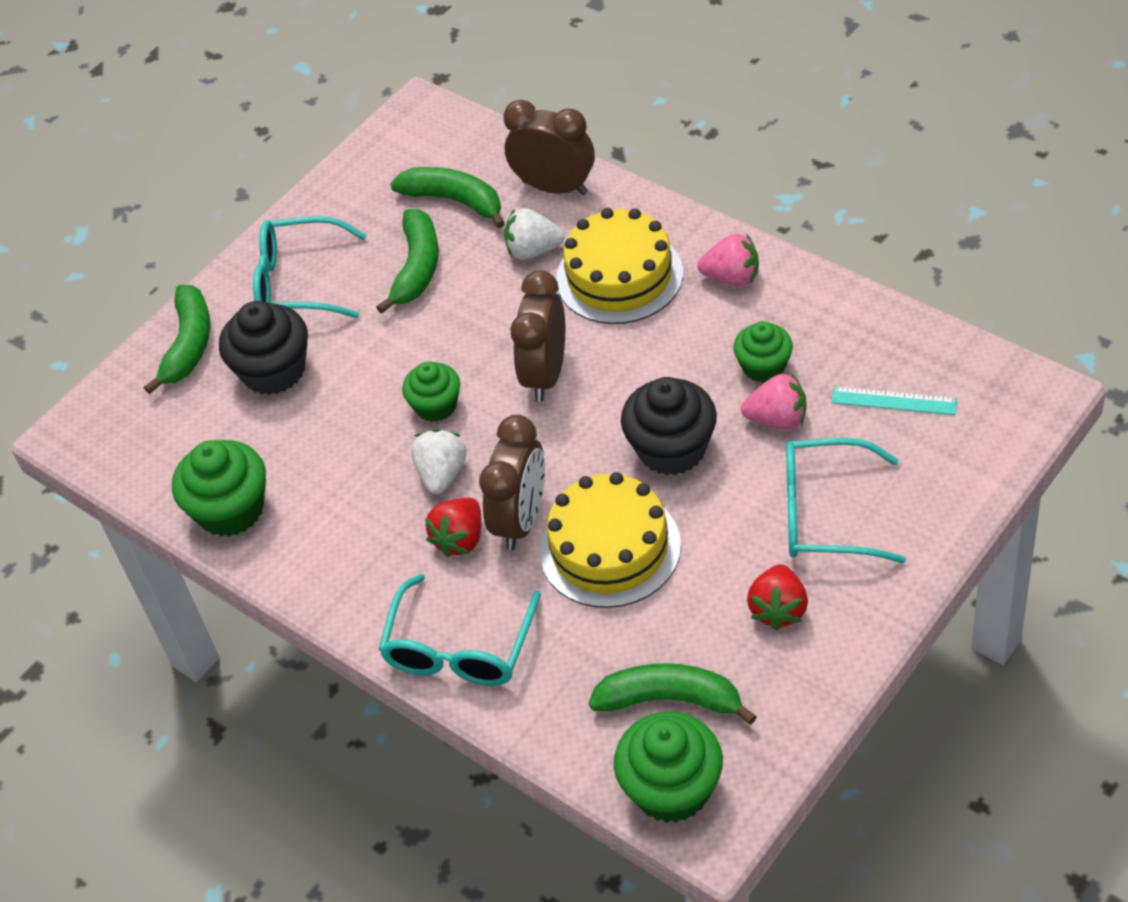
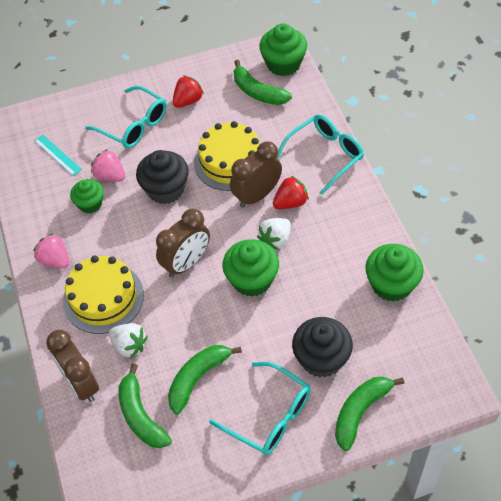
camera: 150 degrees left, 5 degrees up
(436, 406) = (252, 279): green cupcake -> green cupcake, size x1.57

